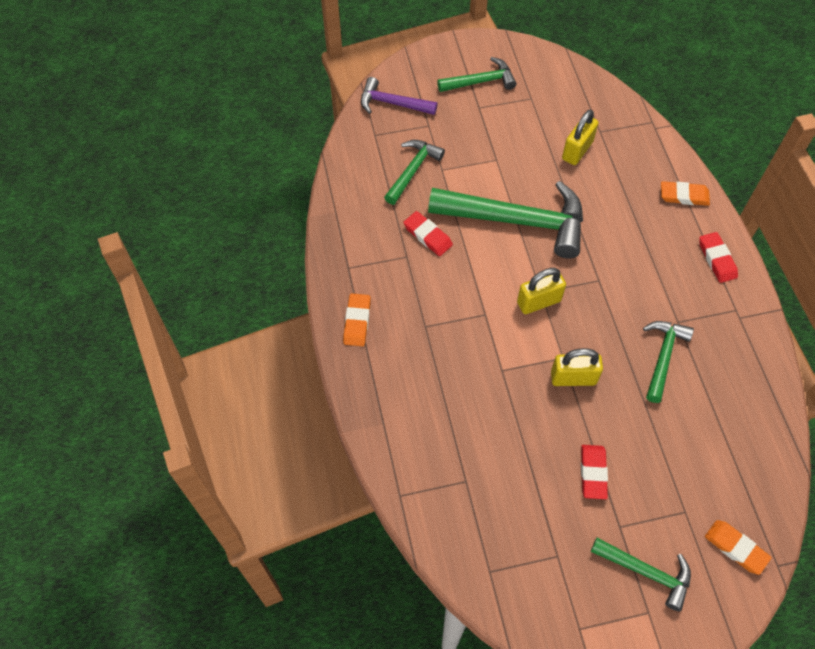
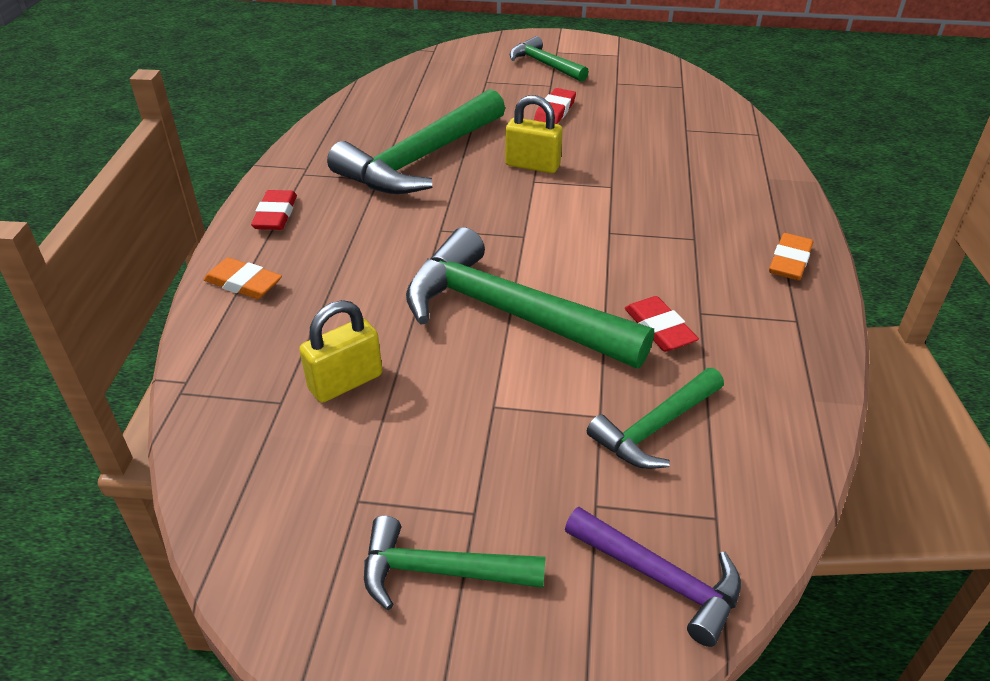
camera: 160 degrees left, 20 degrees down
(538, 301) = (533, 228): yellow padlock -> none
(663, 357) = (421, 159): green hammer -> green hammer, size x1.86
(735, 548) = (460, 61): orange eraser -> none

